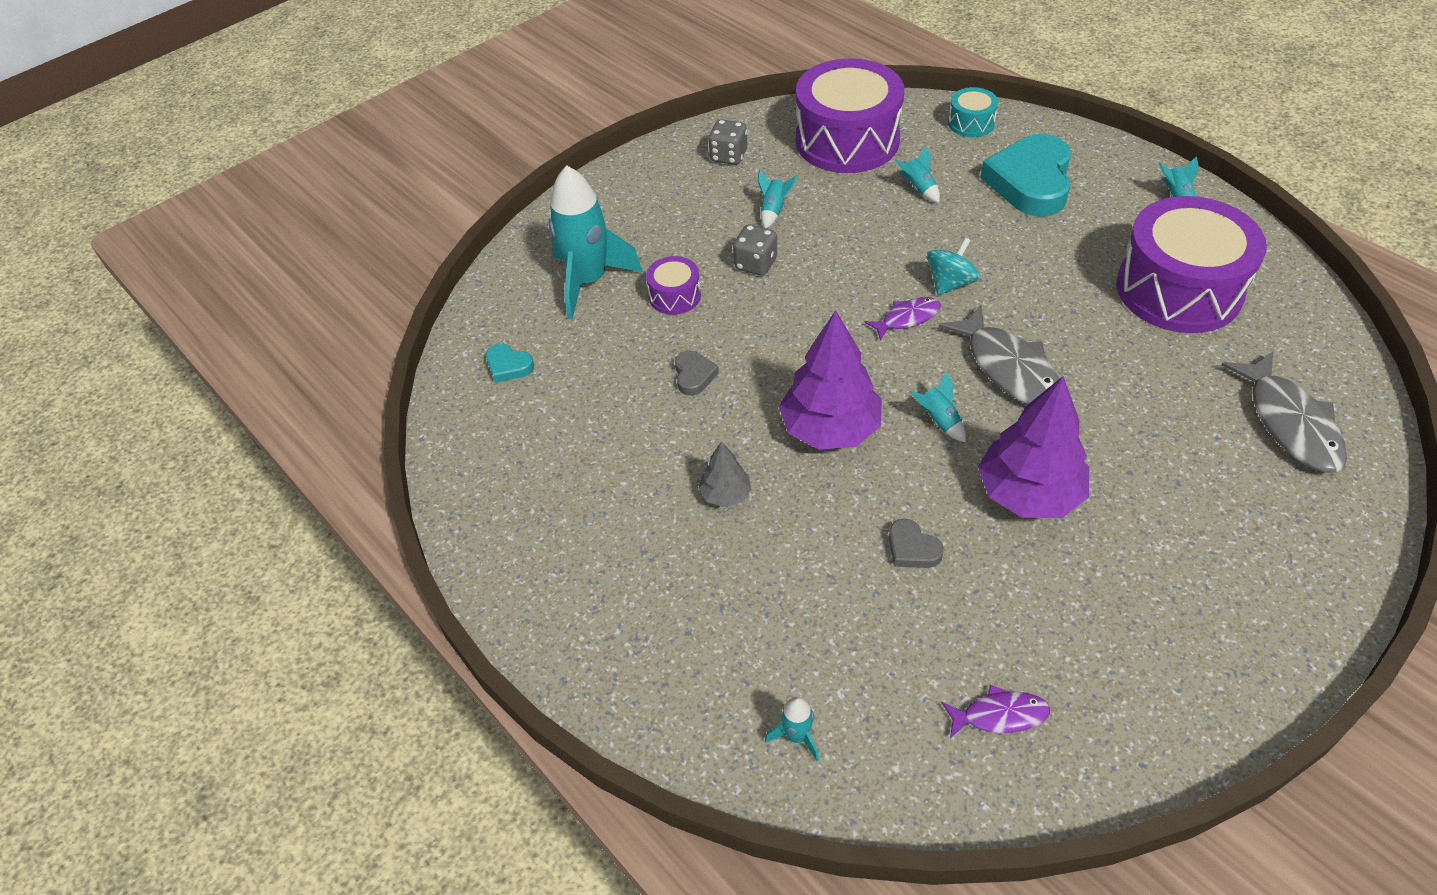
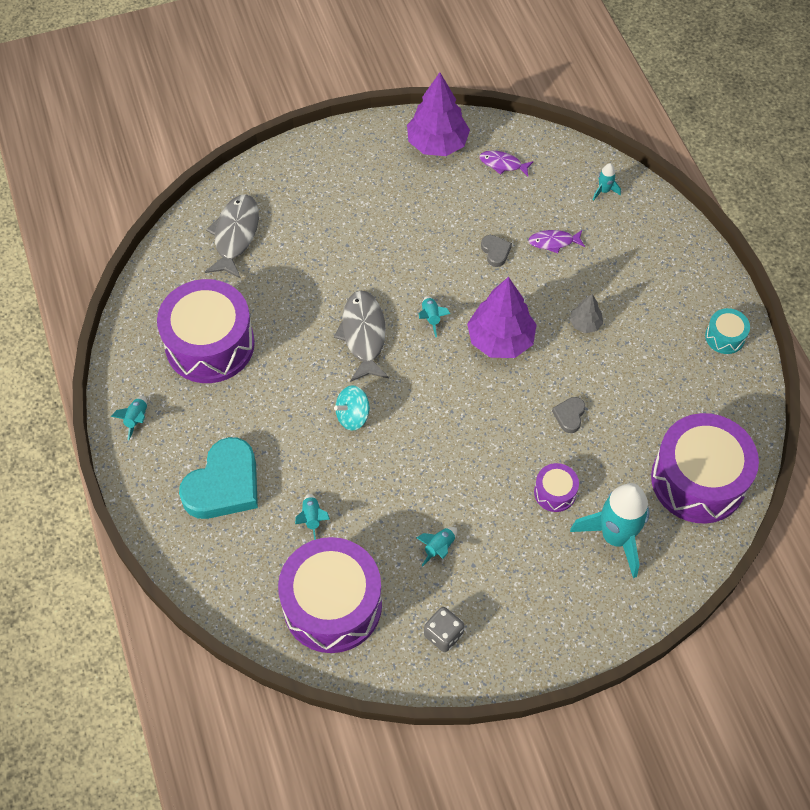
camera: 160 degrees left, 10 degrees up
(508, 366) = (698, 480): turquoise heart -> purple drum
(755, 264) = (480, 497): grey dice -> none
(907, 318) = (401, 400): purple fish -> purple fish (553, 242)
(971, 123) = (217, 575): turquoise drum -> turquoise drum (724, 337)
(1028, 494) = (412, 255): purple tree -> purple tree (437, 144)

